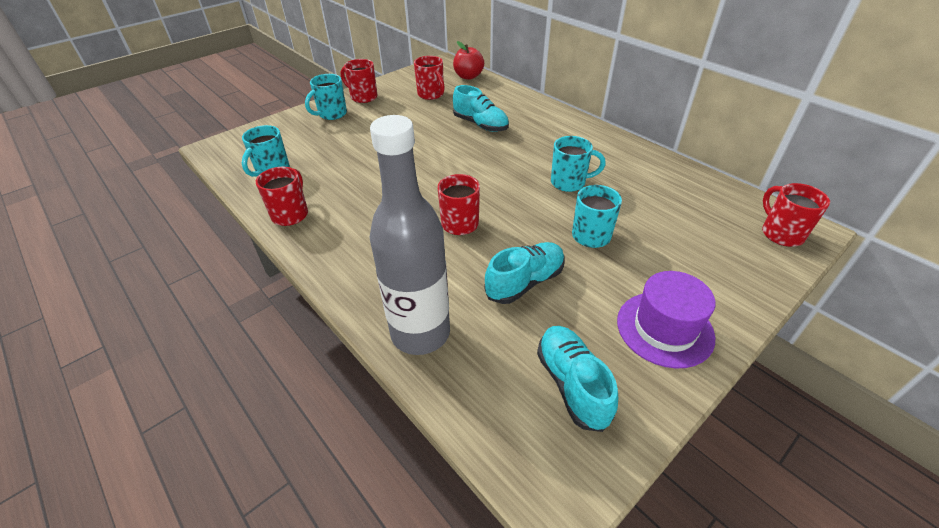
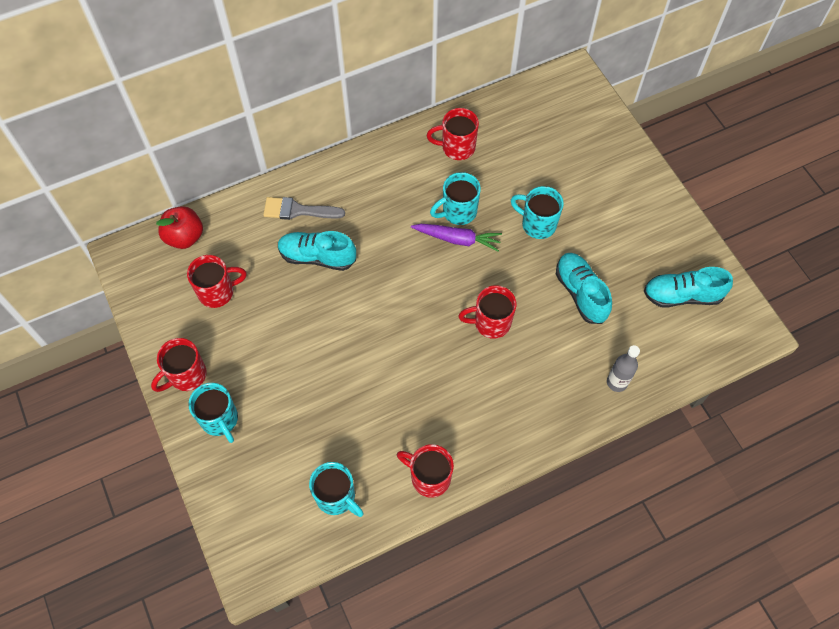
camera: 75 degrees left, 20 degrees up
(420, 333) = (617, 382): grey bottle -> grey bottle, size x0.45
(480, 125) = (317, 257): turquoise shoe -> turquoise shoe turned 135 degrees counterclockwise
(516, 110) = (298, 210): none -> grey brush
(539, 187) = (457, 239): none -> purple carrot
(569, 183) = (458, 212): turquoise mug -> turquoise mug turned 135 degrees counterclockwise
(664, 328) = (648, 220): purple hat -> none
(780, 233) = (573, 95): red mug -> red mug (457, 147)

